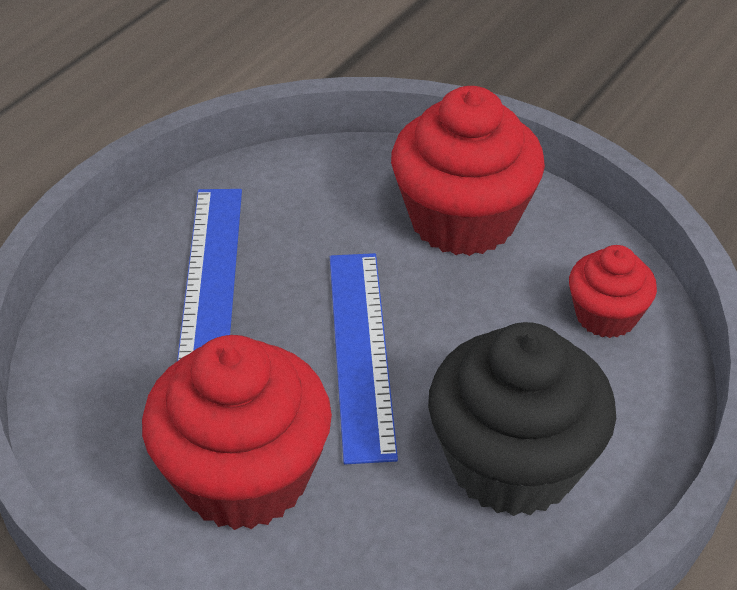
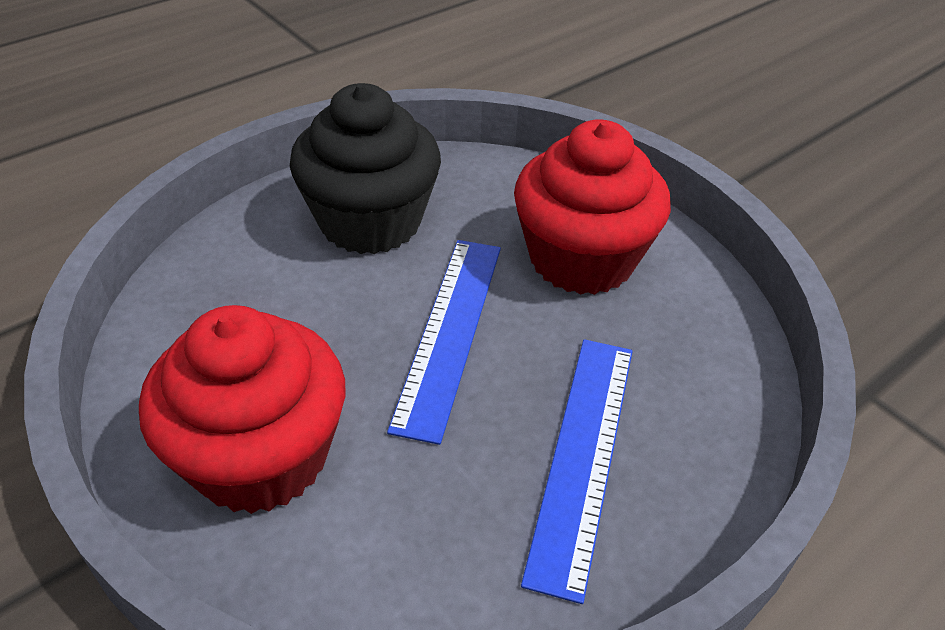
camera: 165 degrees left, 0 degrees up
(606, 316) = (202, 309): red cupcake -> none

